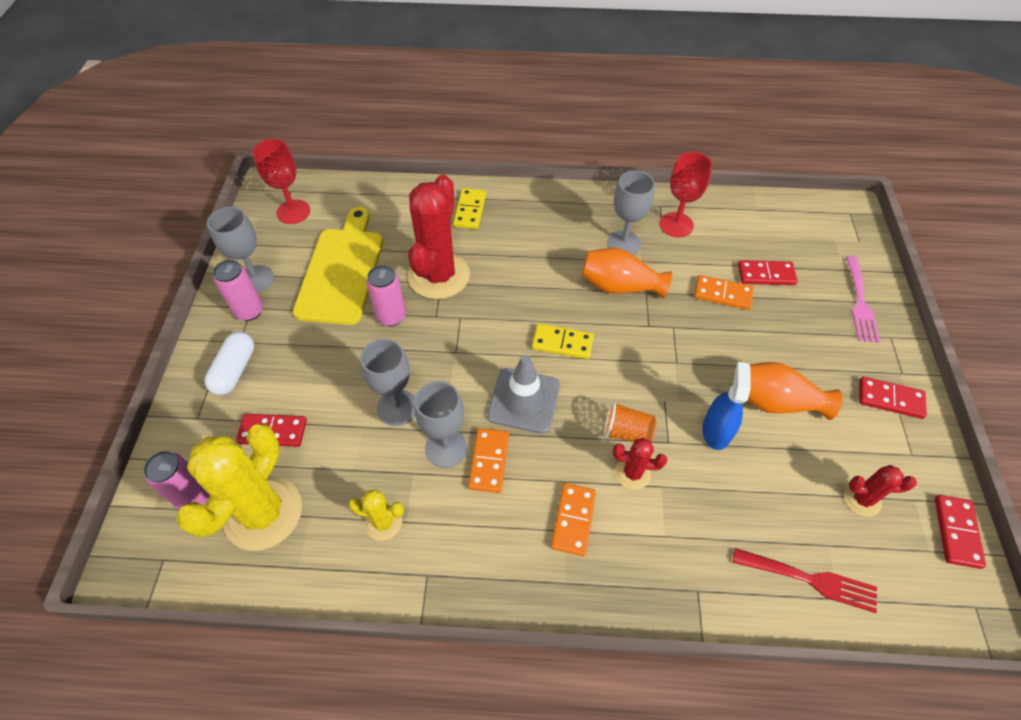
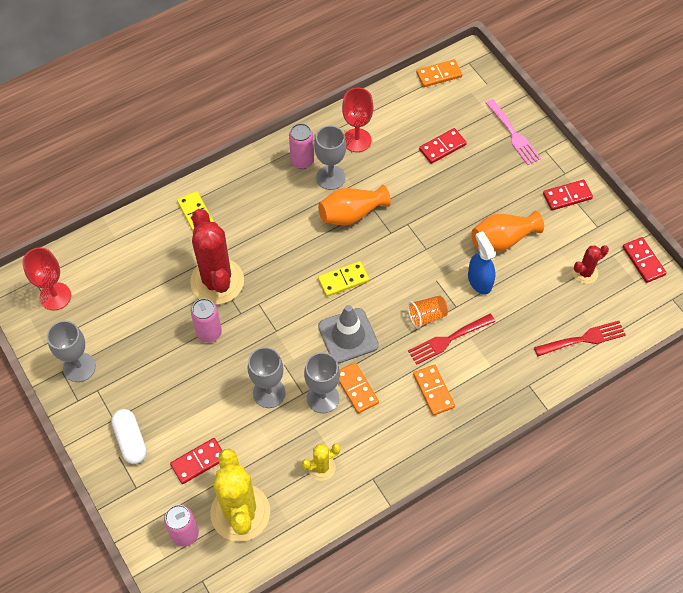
camera: 35 degrees left, 5 degrees up
(249, 311) = (99, 393): pink can -> pink can (302, 161)
(342, 271) = (140, 321): yellow cutting board -> none
(632, 473) = (448, 340): red cactus -> red fork
(722, 294) = (423, 179): orange domino -> orange domino (439, 75)

